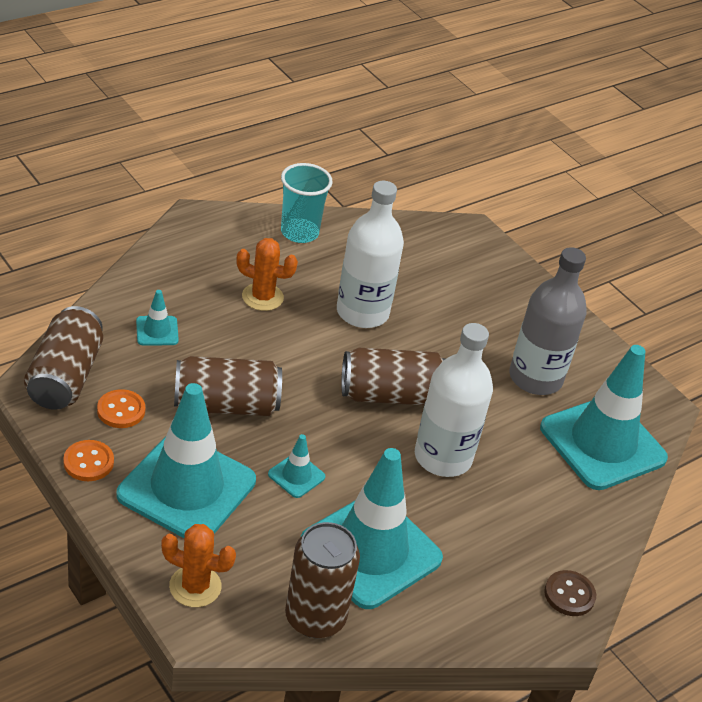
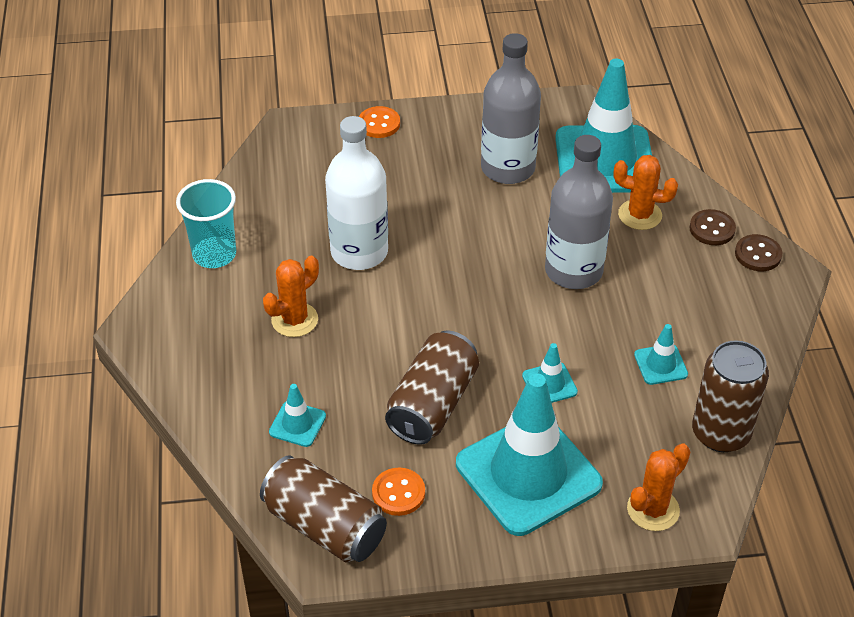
camera: 55 degrees left, 5 degrees up
(88, 462) = (458, 544): orange button -> orange button (379, 124)
(371, 550) = (660, 364): turquoise traffic cone -> turquoise traffic cone, size x0.42
(390, 395) = (480, 275): brown can -> none
(443, 457) = (573, 271): white bottle -> grey bottle
(551, 488) = (640, 215): none -> orange cactus
(576, 549) = (712, 229): none -> brown button

